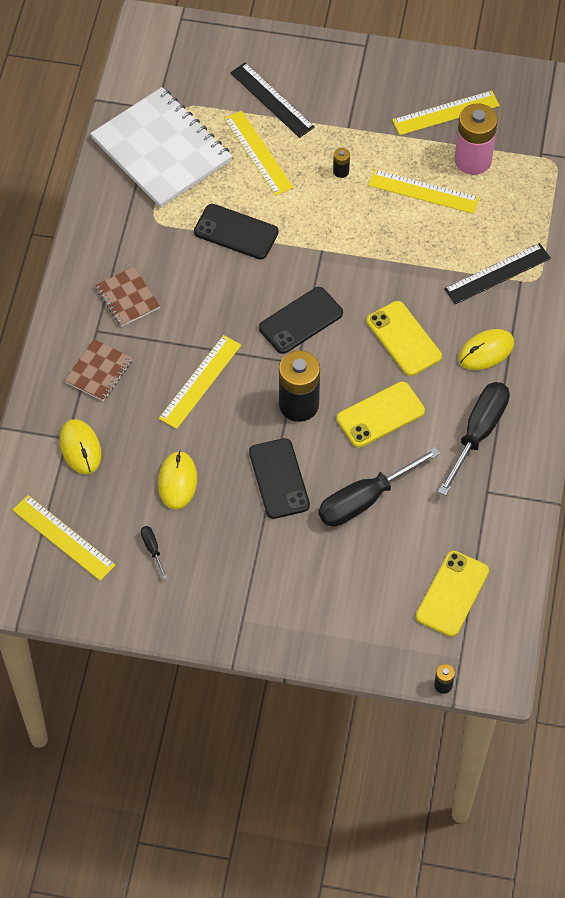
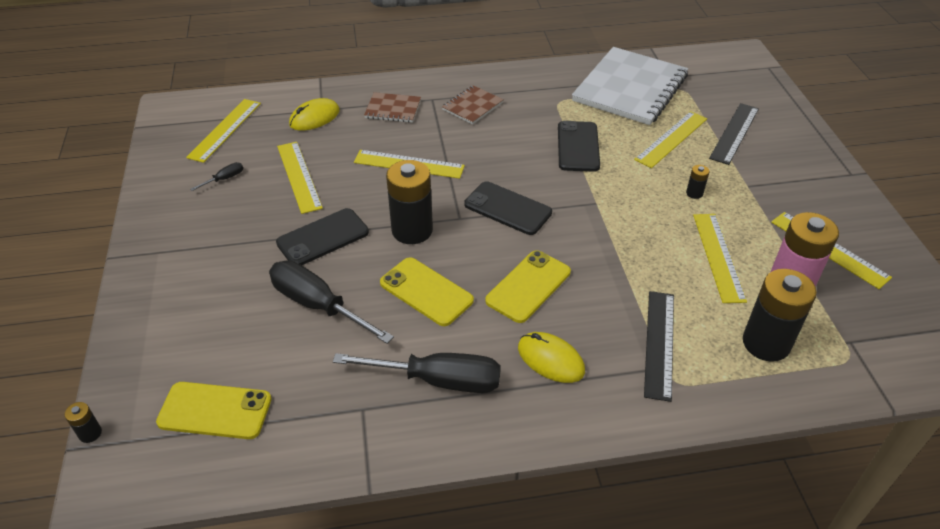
camera: 70 degrees right, 15 degrees down
(177, 481) = (299, 176): yellow mouse -> yellow ruler
(497, 274) = (659, 343): black ruler -> black ruler turned 60 degrees clockwise
(522, 206) = (766, 343): none -> black battery

